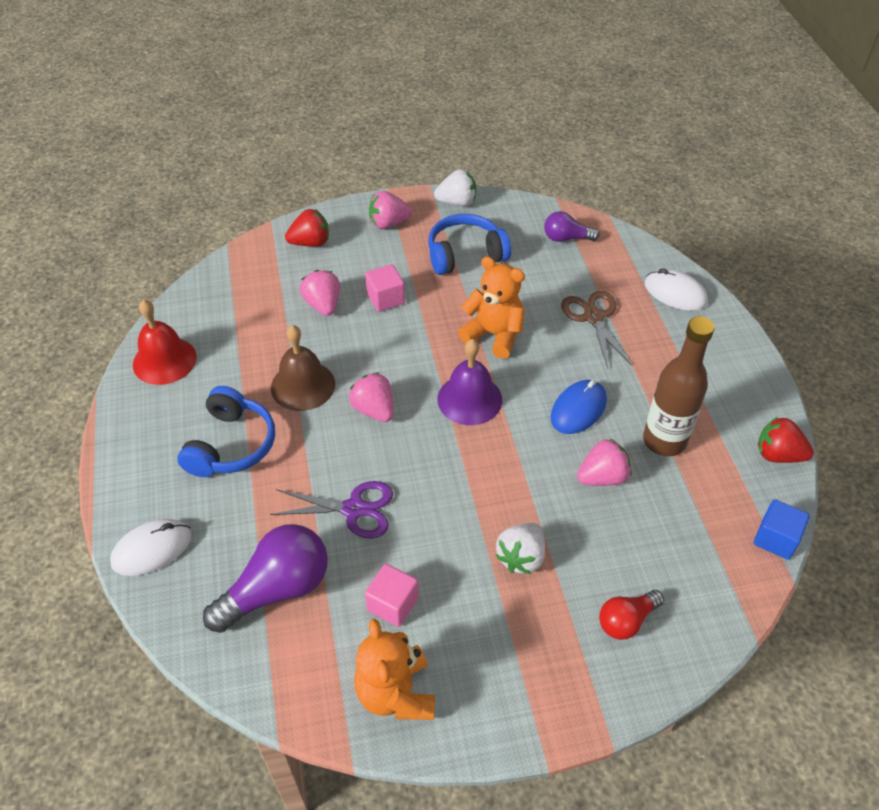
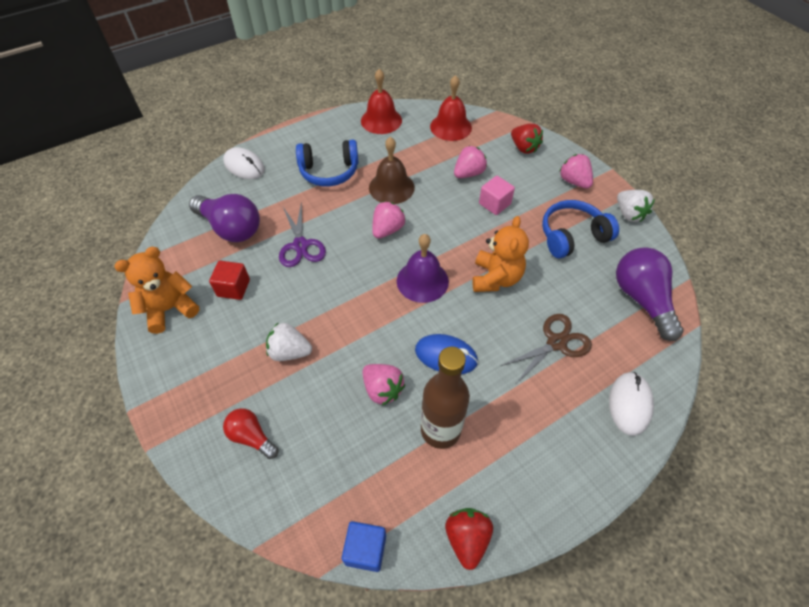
camera: 70 degrees right, 5 degrees up
(228, 294) = (450, 127): none -> red bell
(392, 604) = (233, 288): pink cube -> red cube
(465, 254) = (572, 236): blue headphones -> blue headphones turned 75 degrees counterclockwise
(566, 238) = (641, 299): purple light bulb -> purple light bulb, size x1.78

